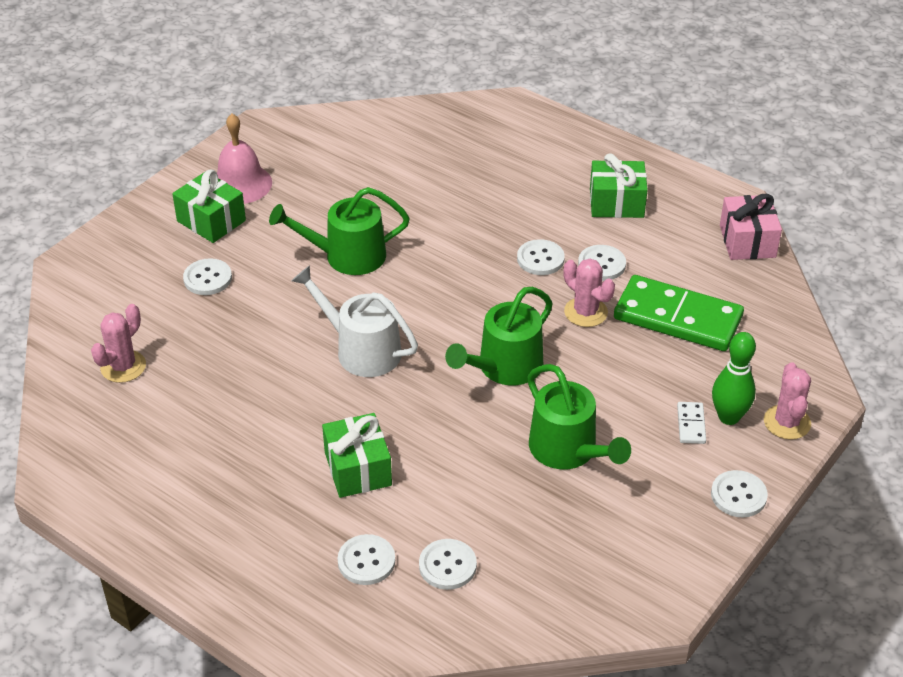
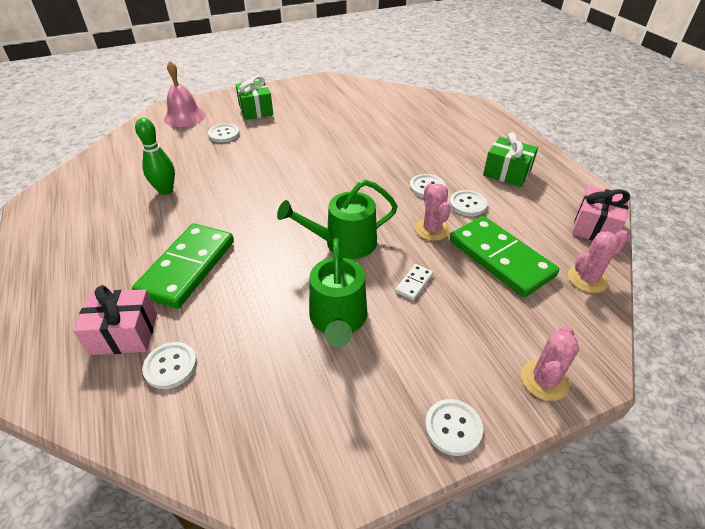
camera: 30 degrees right, 0 degrees up
(123, 366) = (133, 160): pink cactus -> pink cactus (587, 279)
(240, 184) = (288, 99): pink bell -> pink bell (184, 117)
(347, 256) = (309, 148): green watering can -> none
(358, 469) = (187, 267): green gift -> green domino
(361, 350) = (265, 198): white watering can -> none
(366, 561) = (124, 333): white button -> pink gift
(691, 424) = (453, 343): white domino -> white domino (414, 283)
(729, 417) = (491, 351): green bowling pin -> green bowling pin (165, 190)

